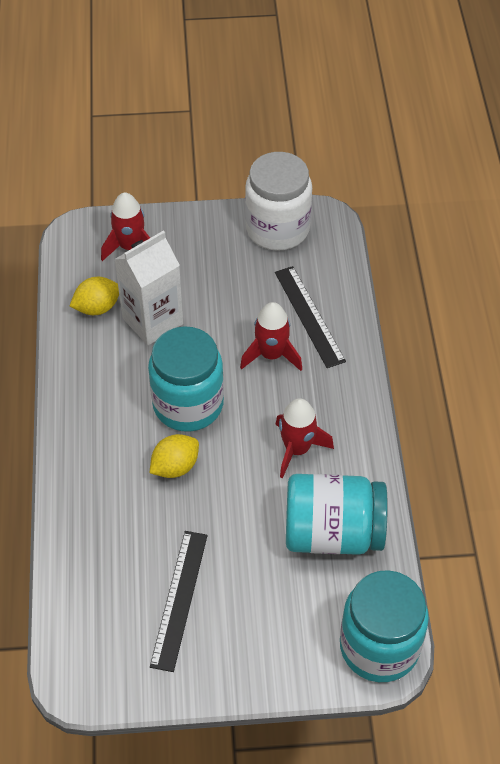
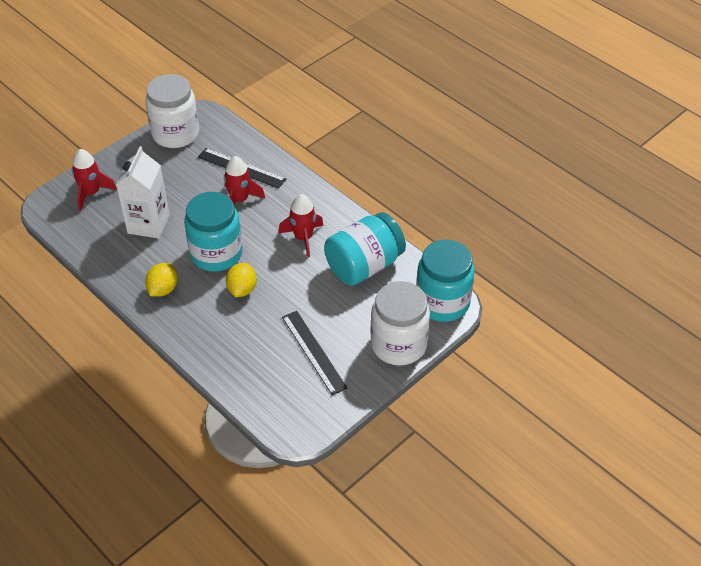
camera: 40 degrees left, 5 degrees down
(97, 307) = (104, 237): yellow lemon -> yellow lemon (163, 289)
(278, 662) = (398, 344): none -> white jar

